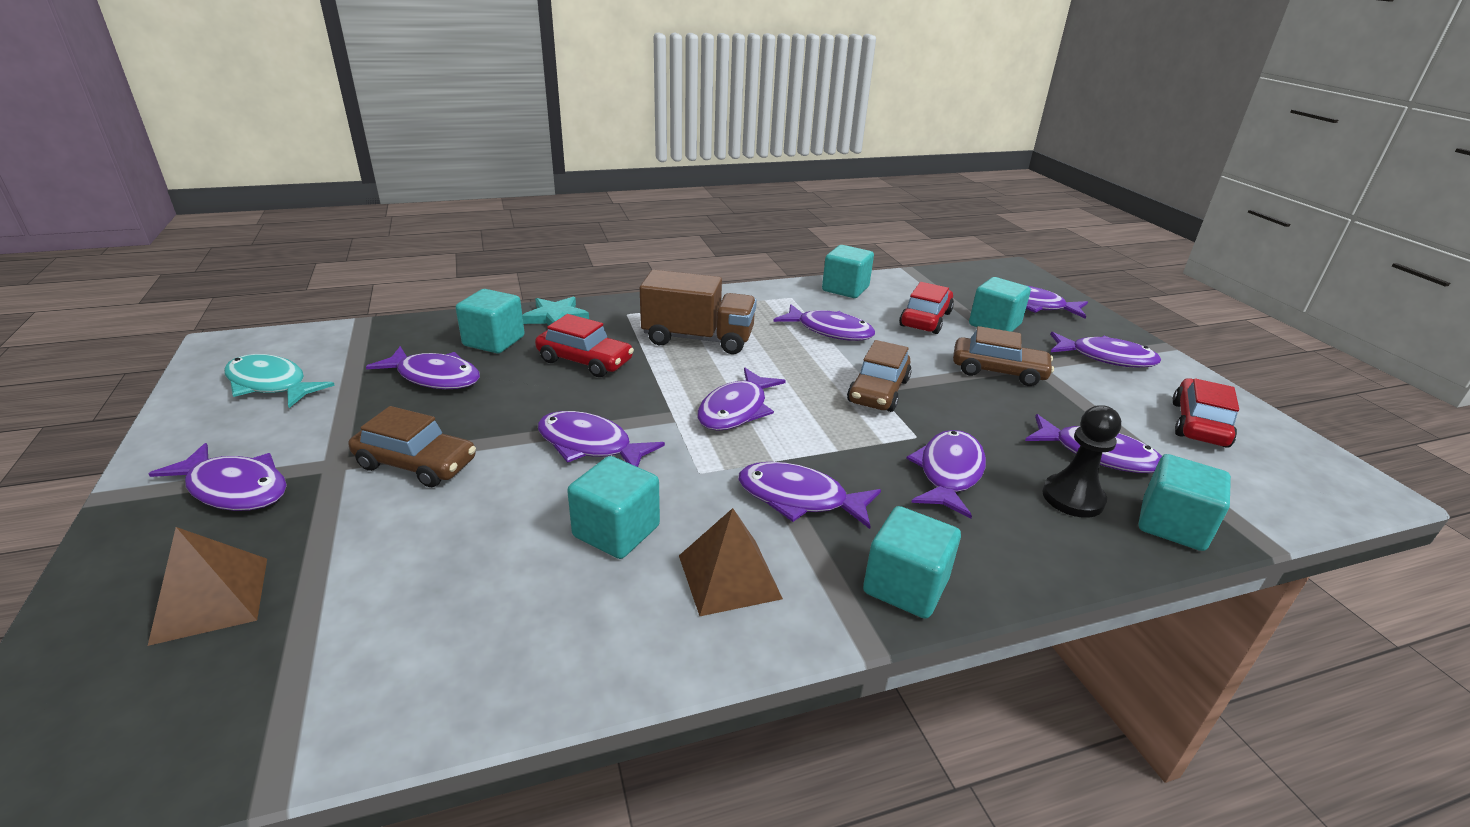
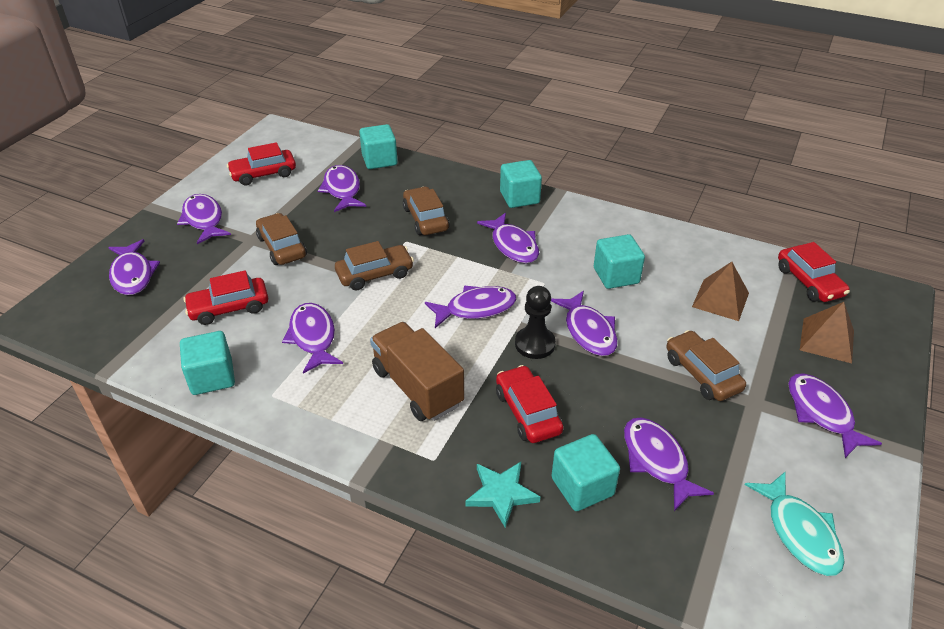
camera: 135 degrees left, 10 degrees up
(238, 718) = (809, 282): none -> red car
(729, 576) = (584, 234): brown pyramid -> brown pyramid (720, 299)
(949, 473) = (425, 219): purple fish -> brown car
(994, 325) = (199, 276): turquoise cube -> none
(1073, 498) = (394, 185): black pawn -> black pawn (535, 344)

